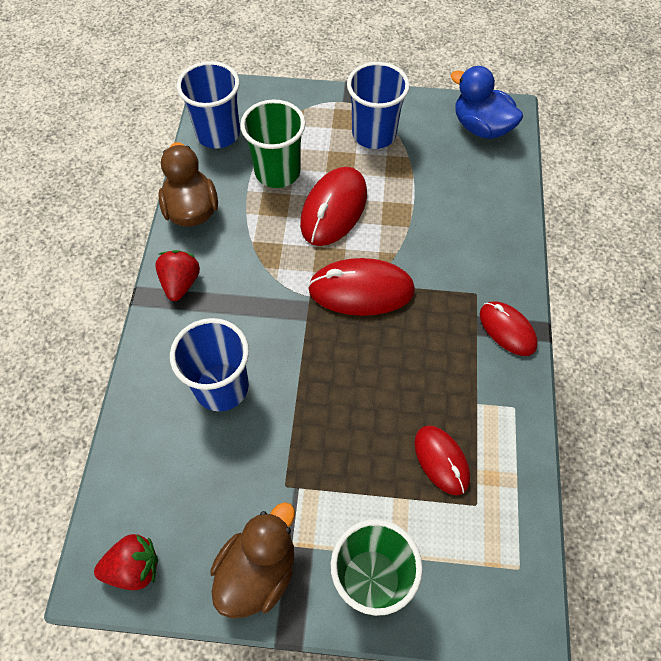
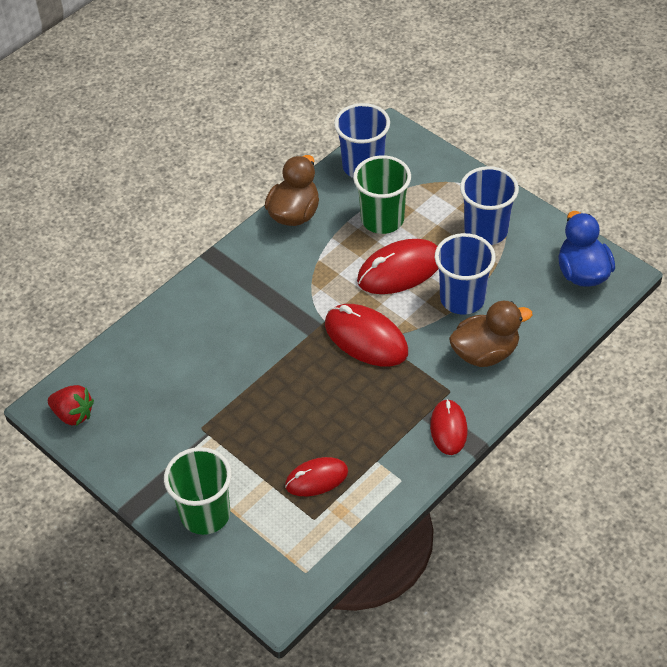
camera: 40 degrees right, 10 degrees down
(181, 283) = (244, 260): red strawberry -> none
(221, 387) = (213, 344): blue cup -> blue cup (462, 298)
(258, 570) = (142, 464): brown duck -> brown duck (485, 353)
(441, 460) = (316, 479): red mouse -> red mouse turned 60 degrees clockwise

